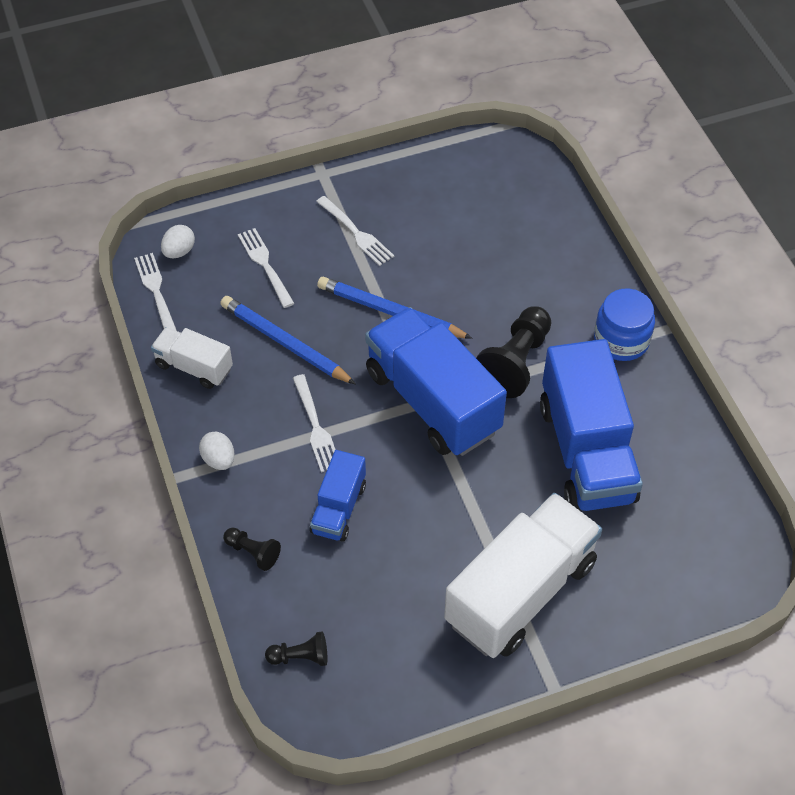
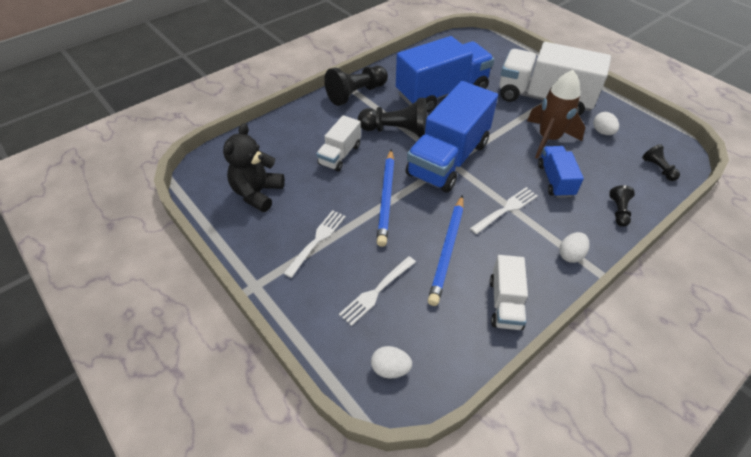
camera: 110 degrees left, 5 degrees down
(156, 292) = (446, 367): white fork -> none
(338, 508) = (555, 180): blue truck -> blue truck turned 90 degrees counterclockwise
(407, 630) = (602, 132): none -> white egg
(422, 544) = (548, 139): none -> brown rocket
(453, 195) = (257, 193): none -> black teddy bear
(490, 287) = (340, 155): none -> white truck
(621, 340) = (356, 94): blue jar -> black pawn

